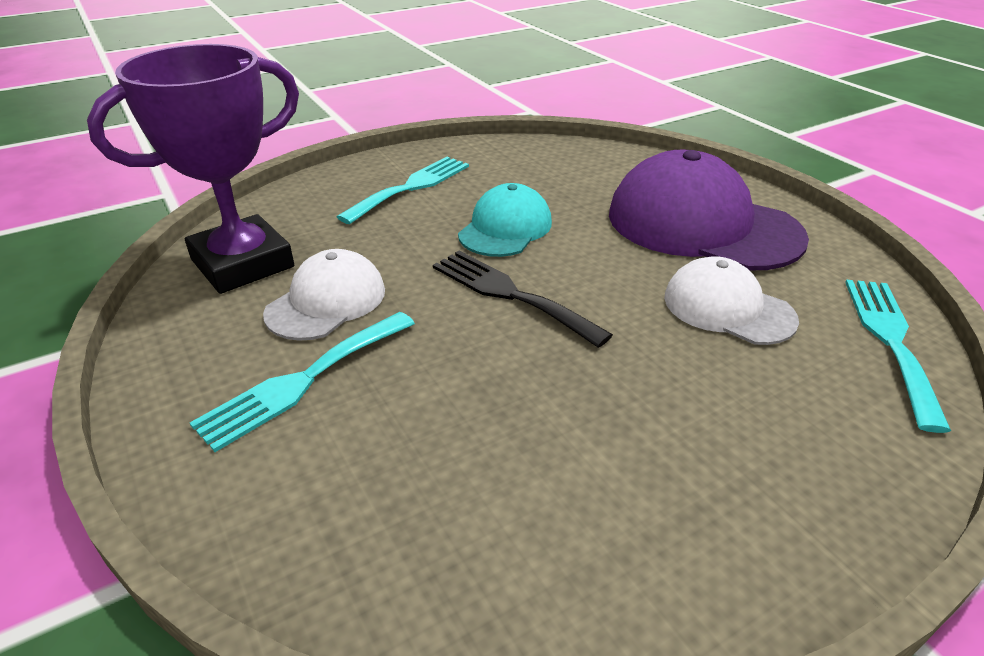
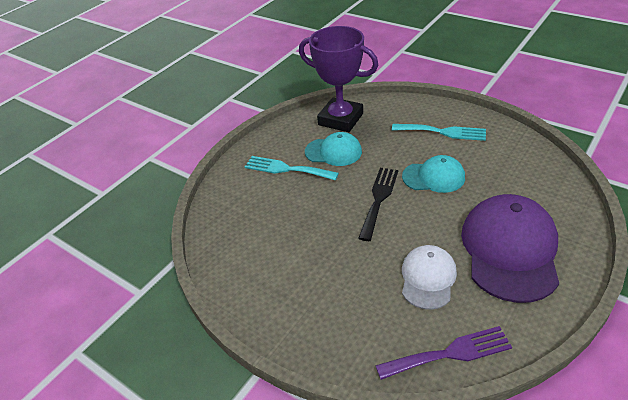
camera: 70 degrees right, 5 degrees up
(326, 301) = (333, 152): white cap -> turquoise cap
(891, 341) = (449, 353): turquoise fork -> purple fork

